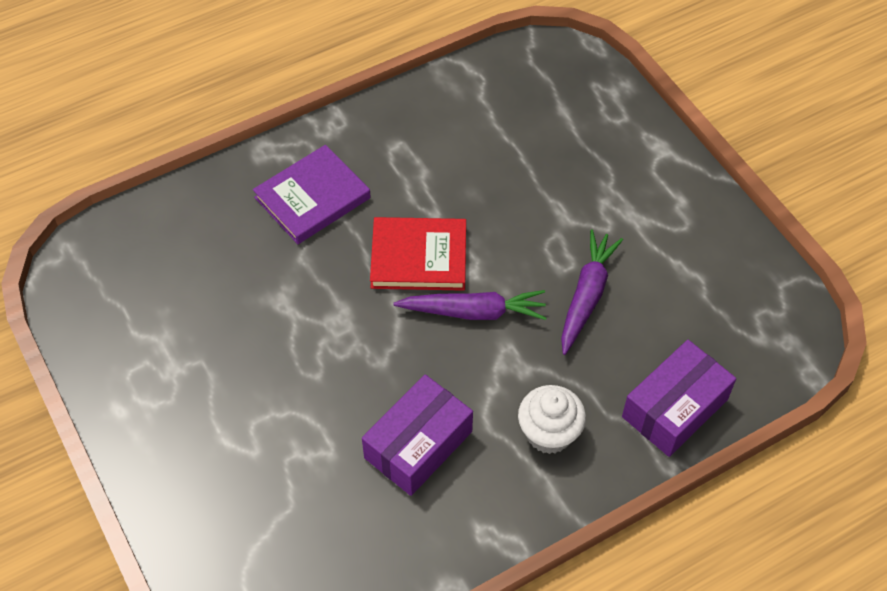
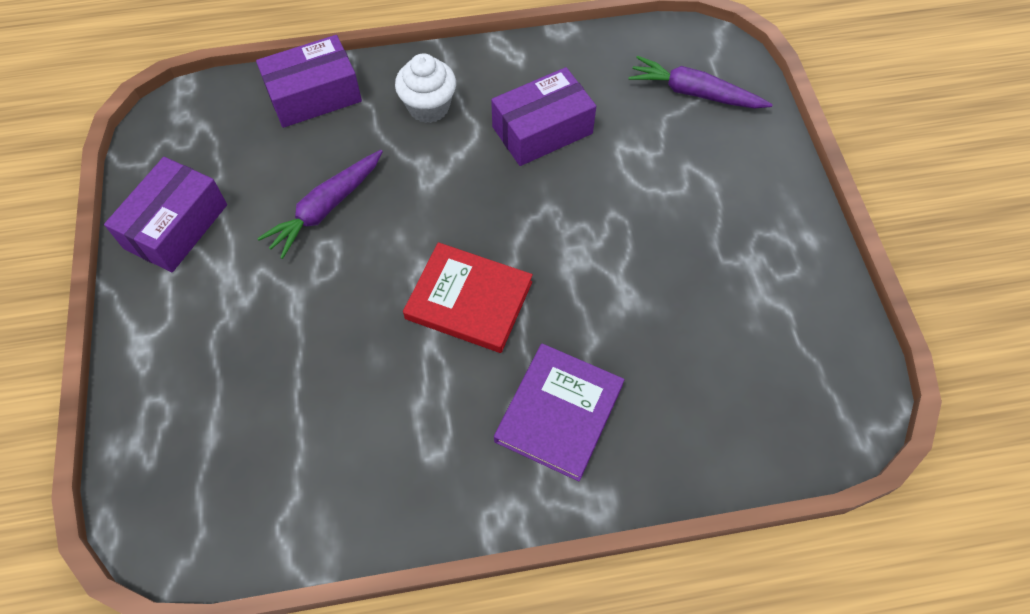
camera: 160 degrees left, 5 degrees up
(312, 198) = (559, 413): purple book -> purple book turned 45 degrees counterclockwise
(474, 312) = (440, 226): purple carrot -> purple carrot (694, 93)
(705, 240) = (176, 226): none -> purple box

